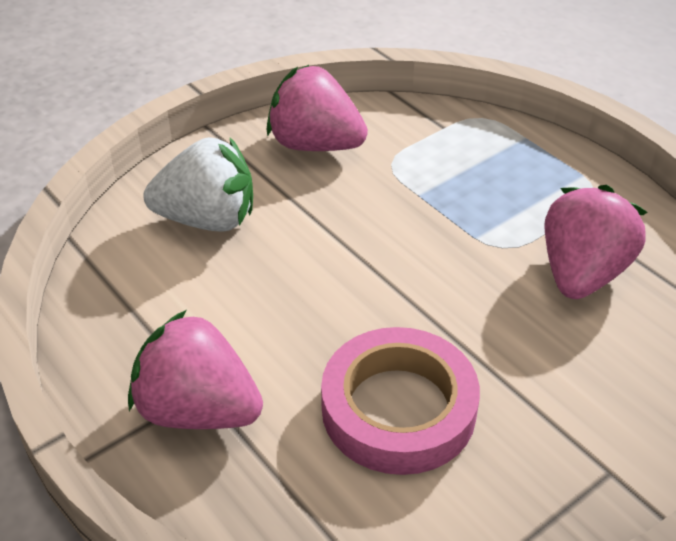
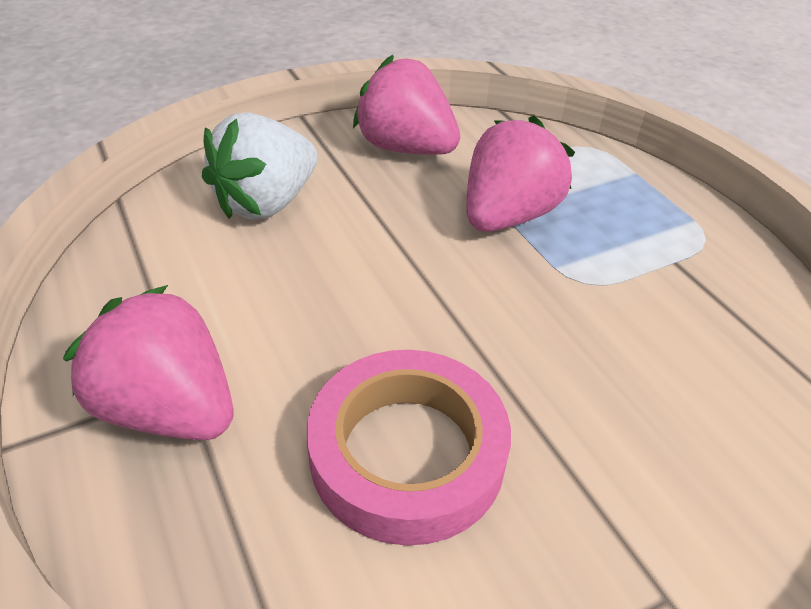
camera: 10 degrees right, 0 degrees up
(207, 219) = (266, 203): white strawberry -> white strawberry turned 120 degrees clockwise
(582, 273) = (674, 327): pink strawberry -> pink strawberry (507, 216)

